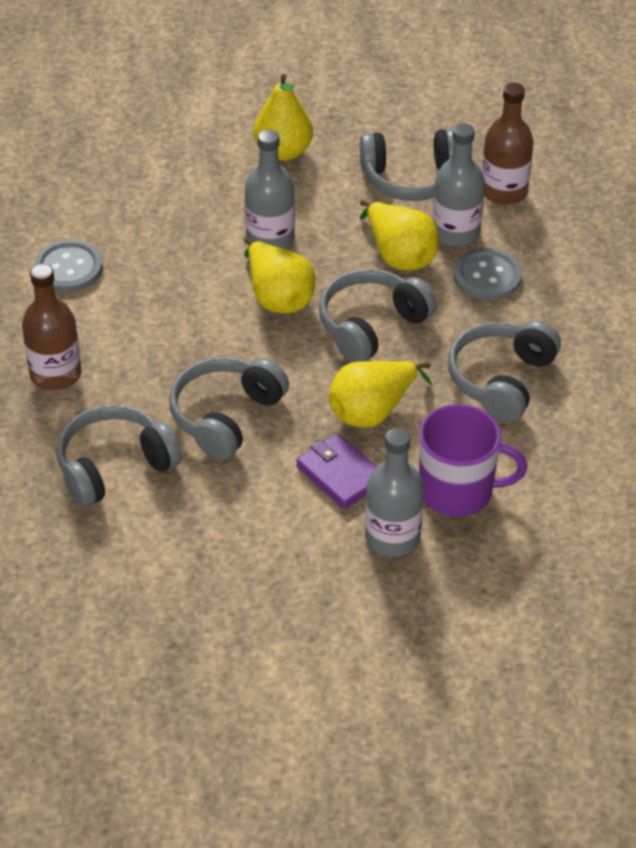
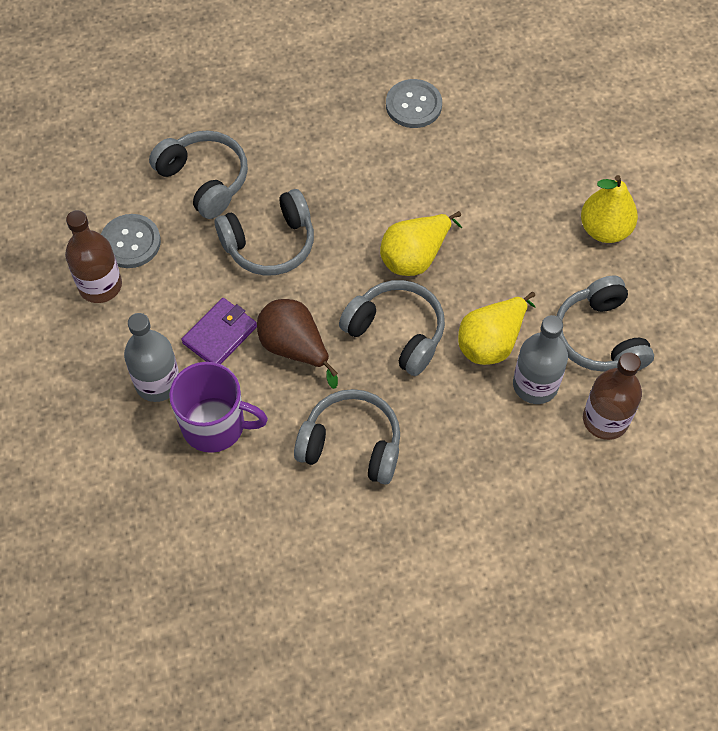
camera: 80 degrees right, 15 degrees up
(55, 374) = (294, 122): brown bottle -> brown bottle (100, 285)
(226, 416) = (270, 243): grey headphones -> grey headphones turned 135 degrees clockwise
(270, 239) = (486, 239): grey bottle -> none
(372, 411) = (295, 348): yellow pear -> brown pear
(458, 491) = (215, 425): purple mug -> purple mug turned 75 degrees counterclockwise
(487, 276) = (482, 418): grey button -> grey button (130, 242)

